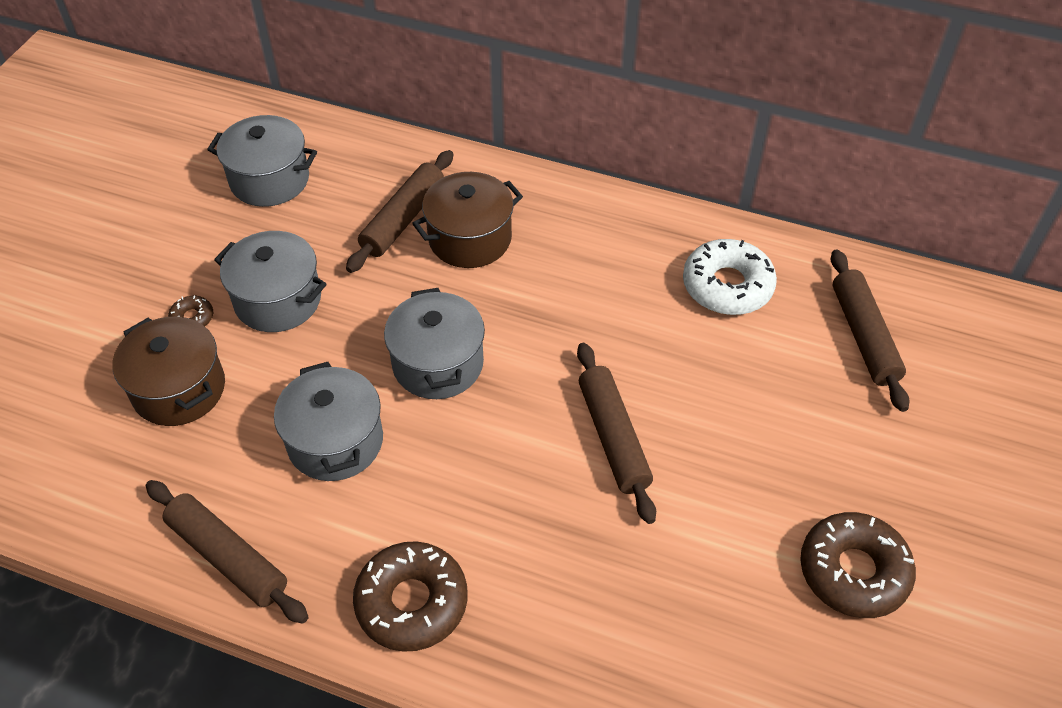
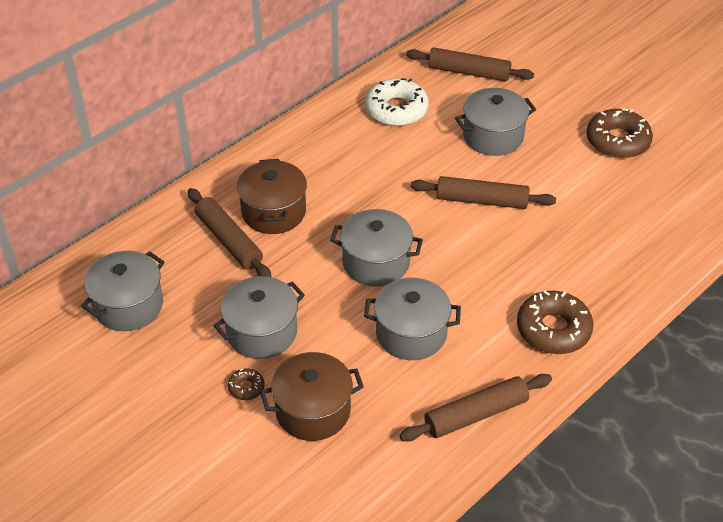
camera: 65 degrees left, 5 degrees down
(750, 408) = (493, 136): none -> grey pot

